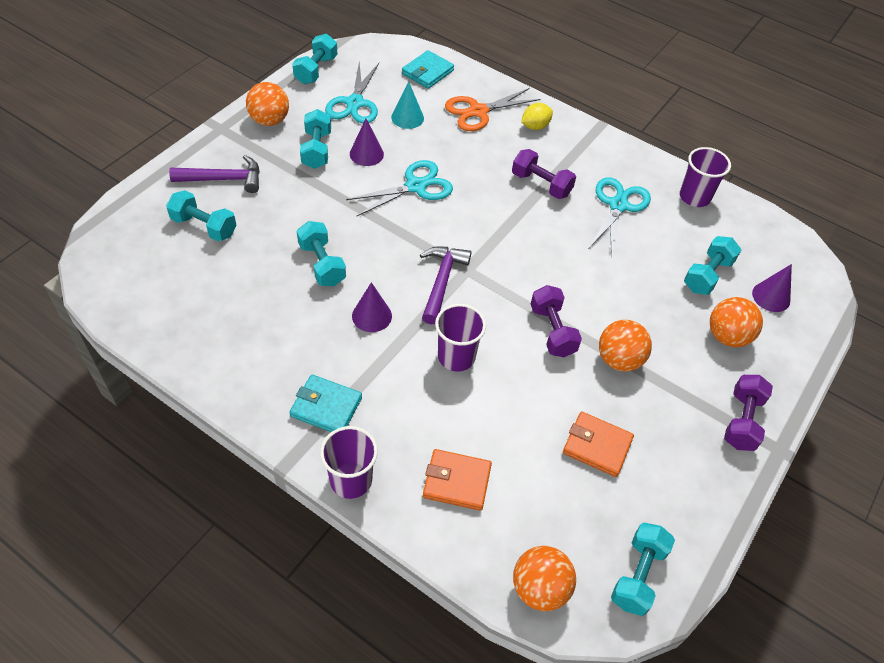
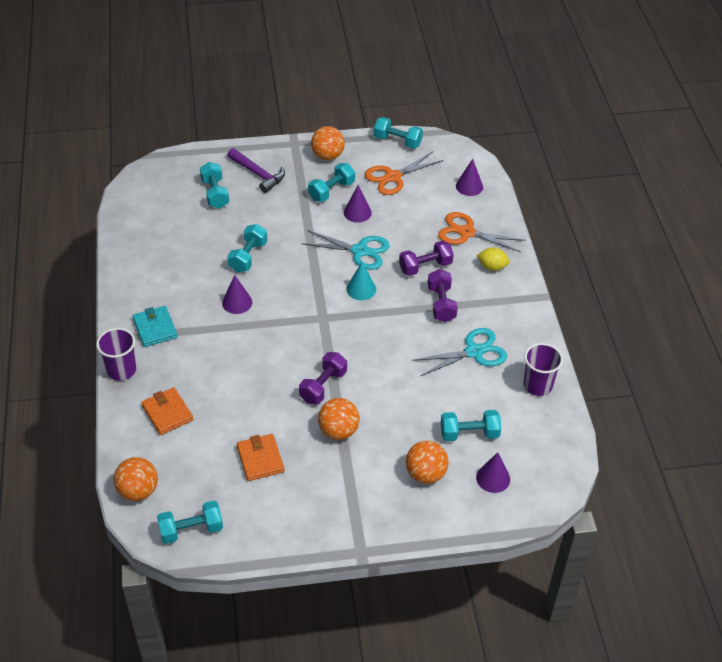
camera: 50 degrees right, 5 degrees down
(316, 70) = (397, 141): turquoise dumbbell -> turquoise dumbbell turned 45 degrees clockwise
(355, 103) = (393, 177): turquoise scissors -> orange scissors
(407, 117) = (414, 207): turquoise cone -> turquoise cone (361, 289)
(427, 72) = (469, 186): turquoise wallet -> purple cone
(442, 282) = (299, 313): purple hammer -> none
(456, 357) = (251, 357): purple cup -> none
(742, 421) = (361, 519): purple dumbbell -> purple dumbbell (425, 267)

